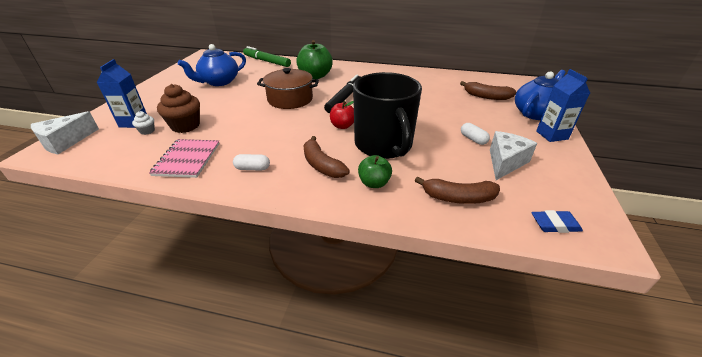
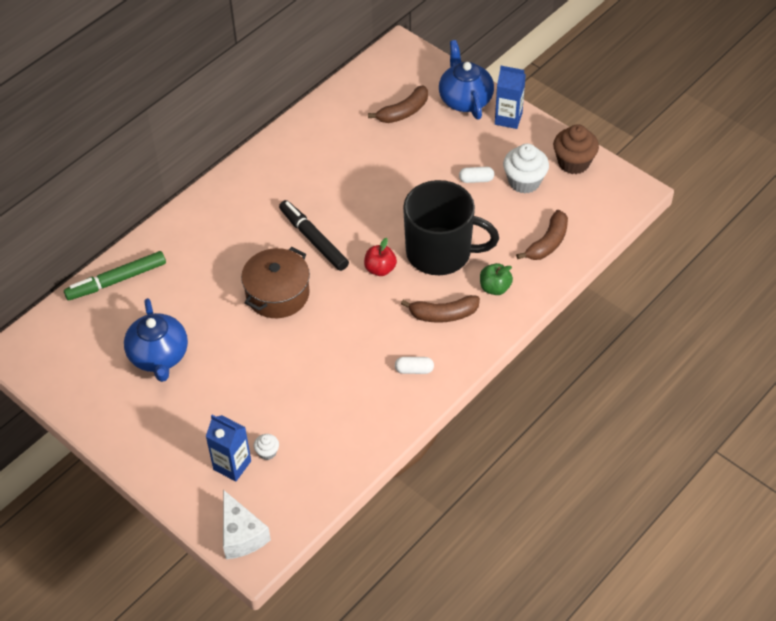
camera: 60 degrees left, 15 degrees up
(185, 126) = (279, 413): brown cupcake -> brown cupcake (573, 163)
(187, 159) = (361, 420): pink notebook -> none
(252, 168) = (414, 370): white capsule -> white capsule turned 60 degrees clockwise
(315, 76) = (221, 243): green apple -> none
(505, 162) = (524, 182): white cheese -> white cupcake
(555, 224) = (607, 206): blue eraser -> none

